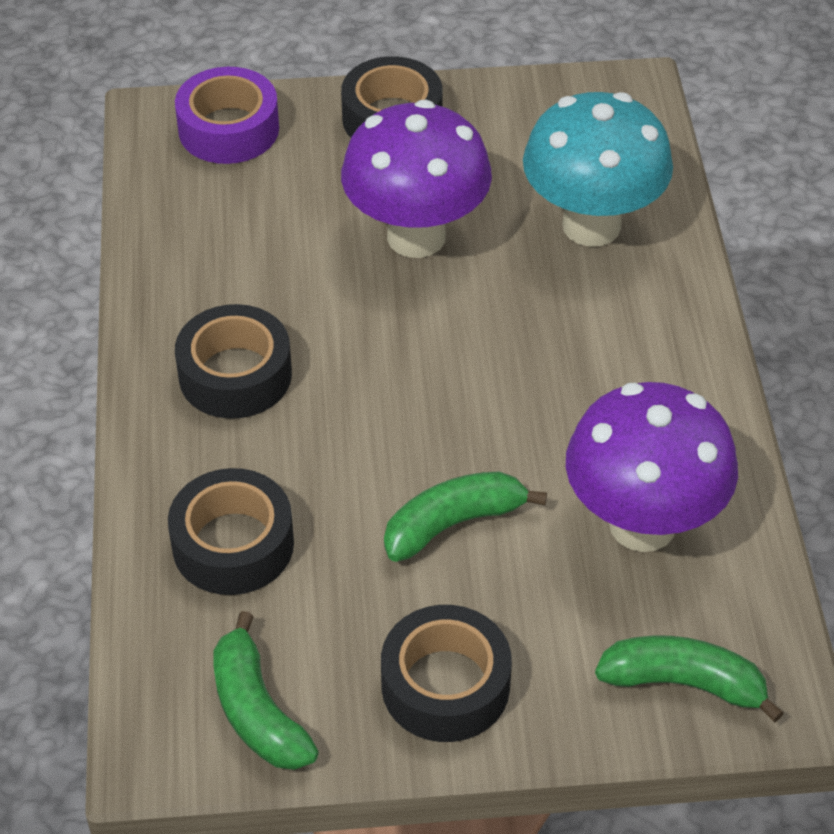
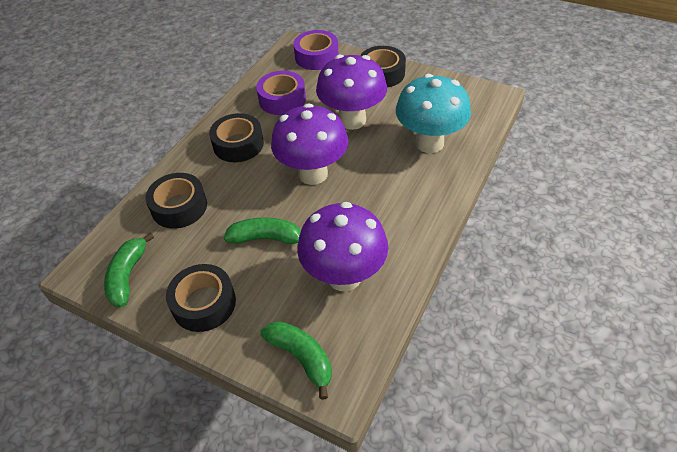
camera: 35 degrees right, 0 degrees up
(240, 248) = (282, 99): none -> purple tape
(432, 370) = (313, 174): none -> purple mushroom

